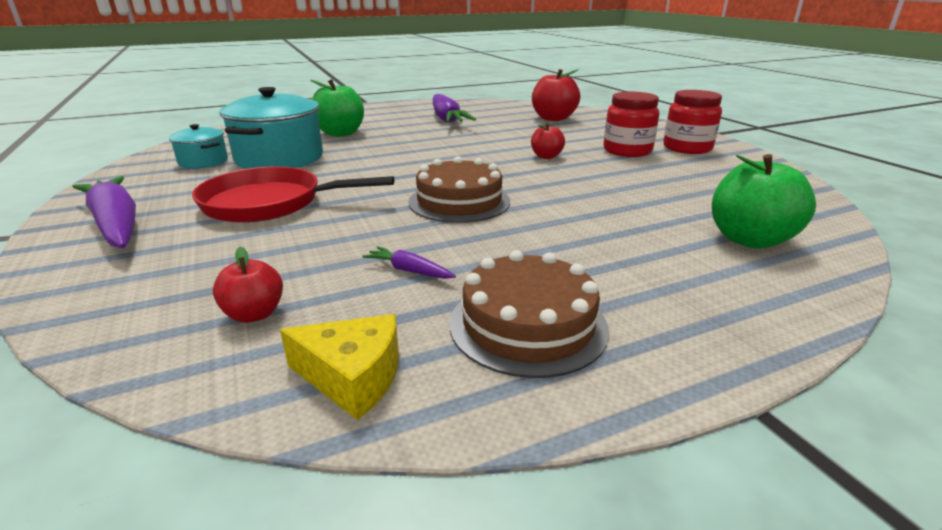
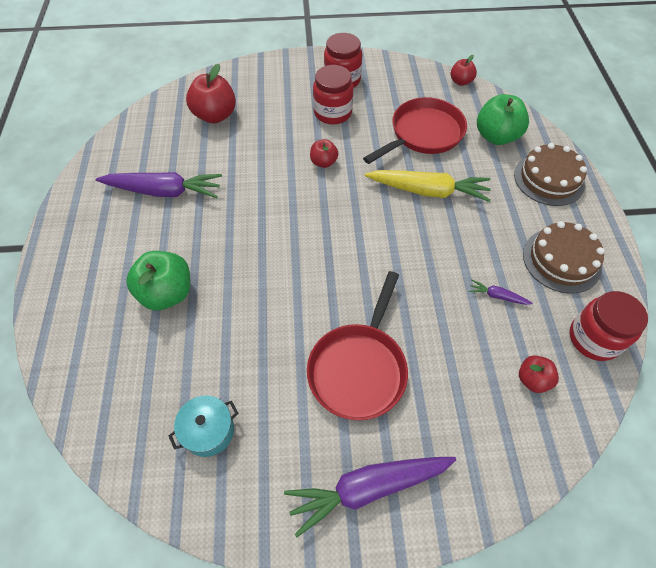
camera: 70 degrees left, 30 degrees up
(279, 158) = (232, 356): turquoise pot -> none
(353, 377) = (593, 338): yellow cheese -> red jar
(409, 270) = (497, 296): purple carrot -> purple carrot turned 60 degrees clockwise
(459, 201) = (399, 244): brown cake -> brown cake (549, 179)
(566, 207) = (428, 191): none -> yellow carrot
(667, 193) = (423, 134): none -> red pan
(823, 204) = (460, 81): none -> red apple

